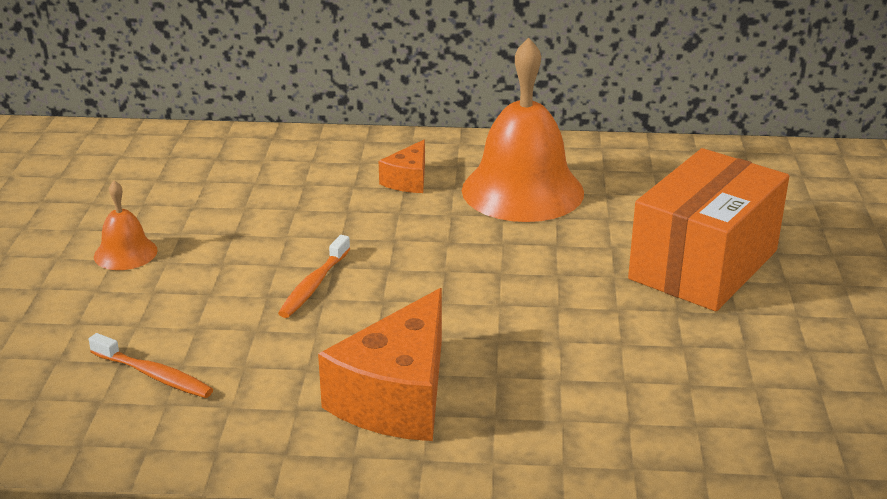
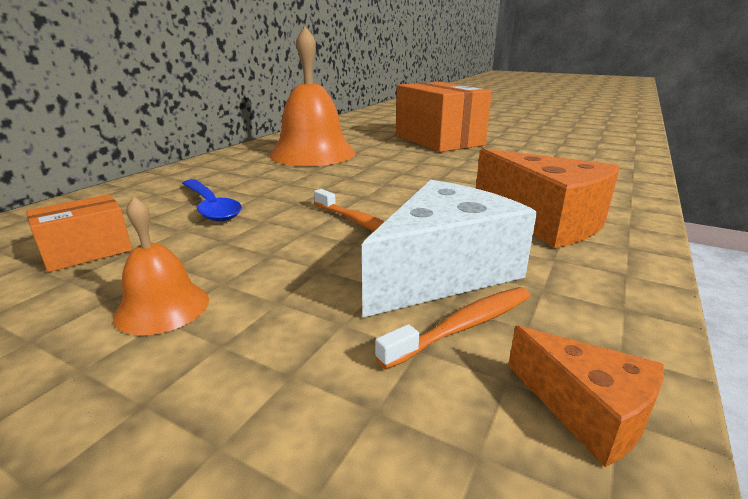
camera: 65 degrees left, 5 degrees down
(183, 190) = (87, 252): none -> orange box
(235, 352) = (443, 271): none -> white cheese
(299, 199) = (210, 207): none -> blue spoon
(408, 180) = (248, 173): orange cheese -> orange cheese (586, 411)

